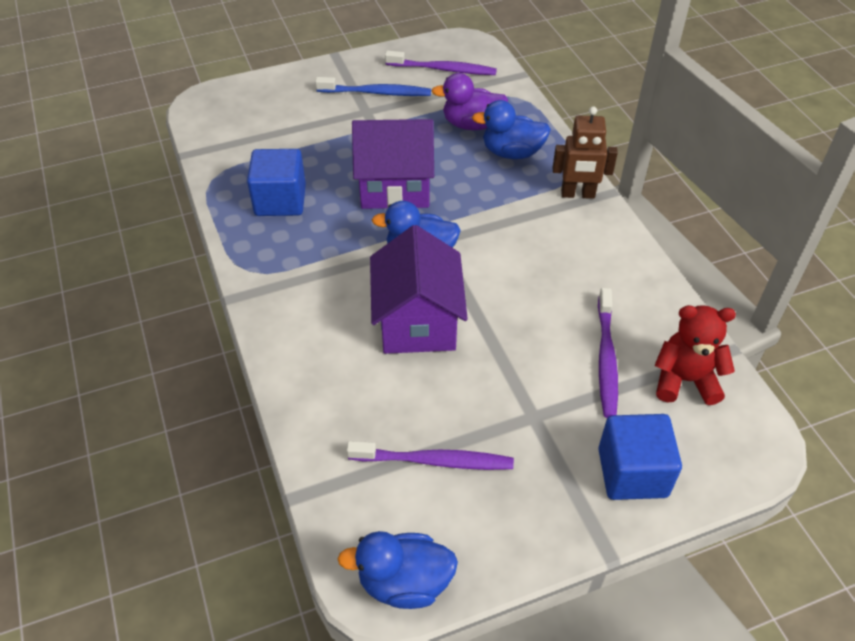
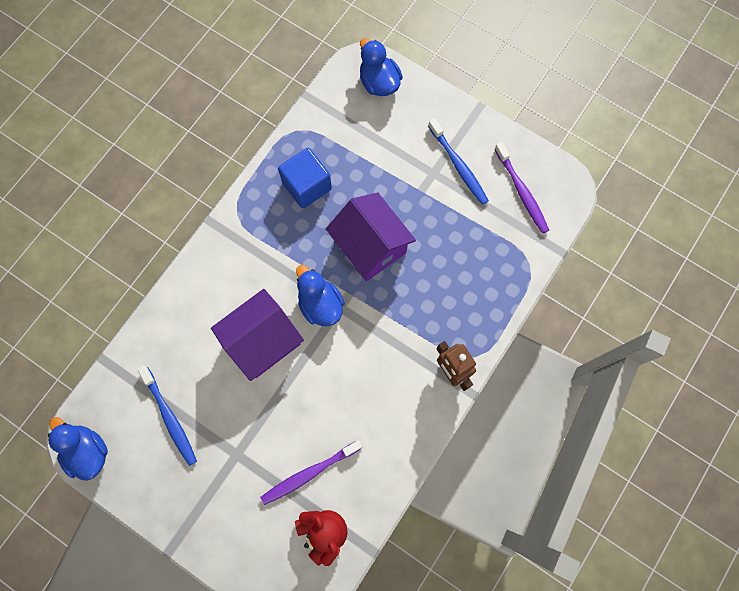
camera: 55 degrees right, 25 degrees up
(434, 461) = (170, 418): purple toothbrush -> blue toothbrush
(471, 124) = (473, 253): purple duck -> none
(512, 152) = (462, 300): blue duck -> blue duck (379, 83)
(632, 472) = (232, 535): blue cube -> none

